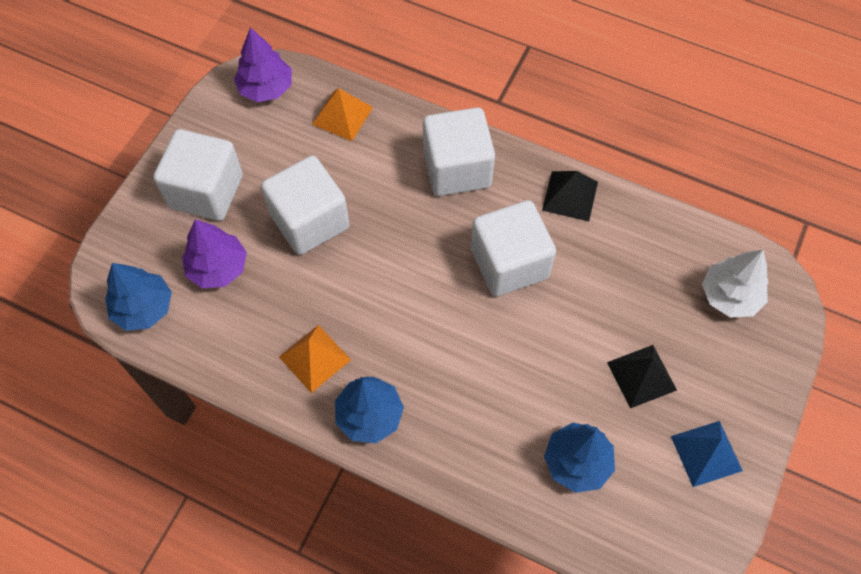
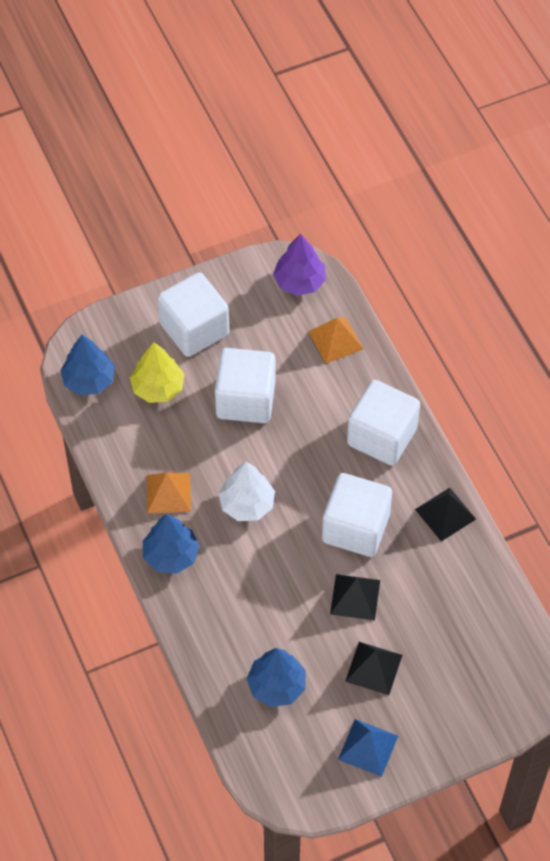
camera: 40 degrees right, 5 degrees down
(218, 267) = (158, 388): purple tree -> yellow tree
(566, 324) = (355, 597): none -> black pyramid
(729, 295) = (491, 665): white tree -> white tree (247, 504)

